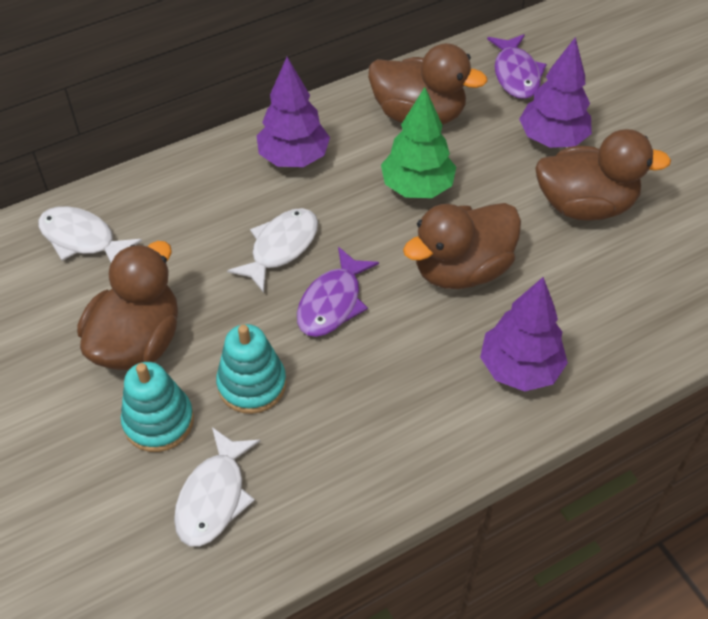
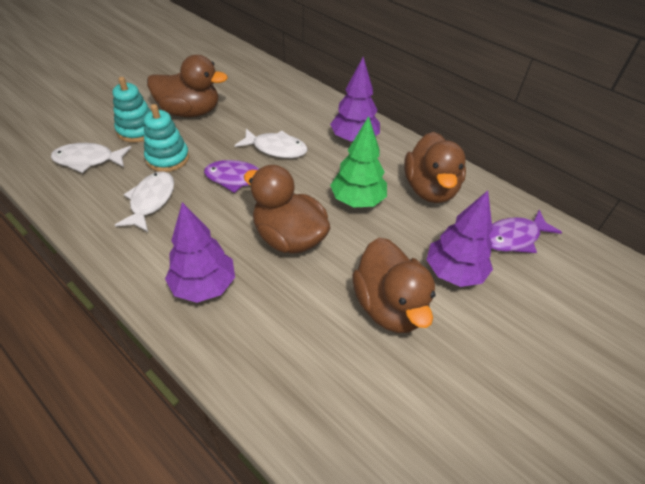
camera: 70 degrees right, 5 degrees down
(82, 239) = (255, 79): white fish -> white fish (151, 201)

